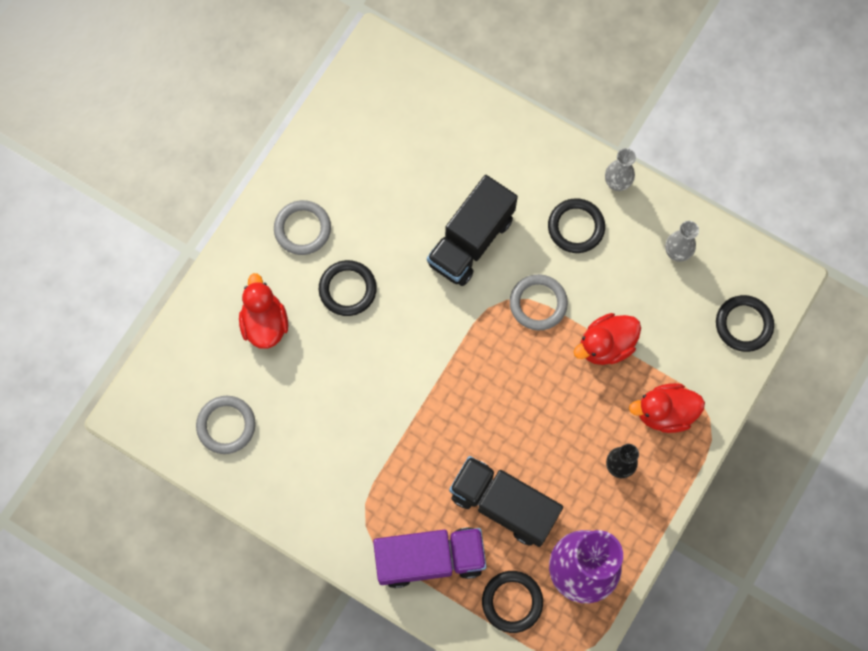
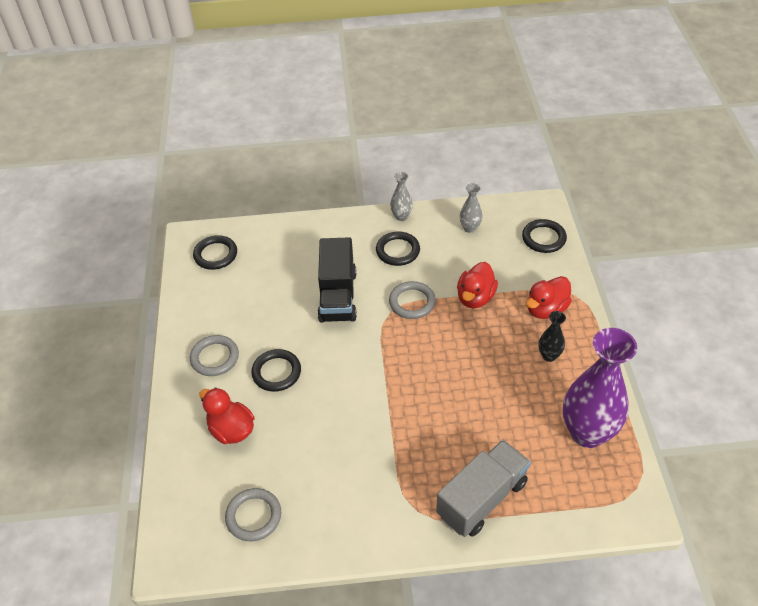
camera: 35 degrees left, 25 degrees down
(430, 559) = (482, 498): purple truck -> grey truck
(503, 504) = (499, 428): black truck -> none
(512, 602) = (563, 484): black ring -> black ring (215, 255)

